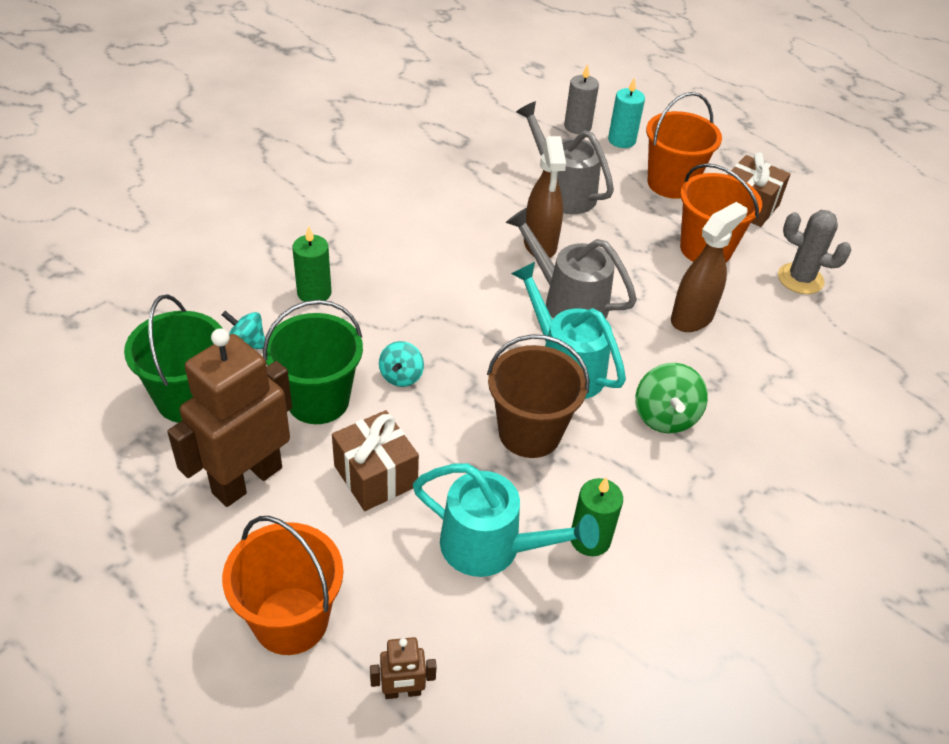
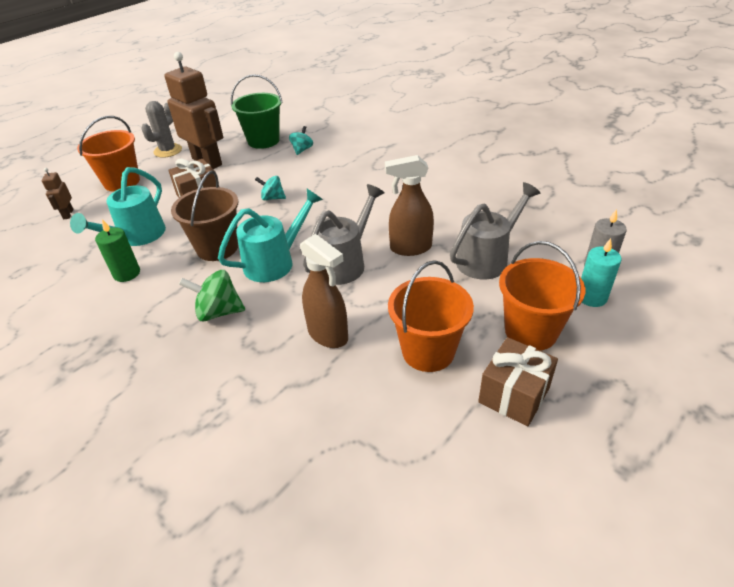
camera: 95 degrees right, 5 degrees down
(314, 293) = (344, 164): green candle -> none
(318, 400) = (257, 174): green bucket -> none
(800, 279) = (393, 429): grey cactus -> grey cactus (168, 151)

